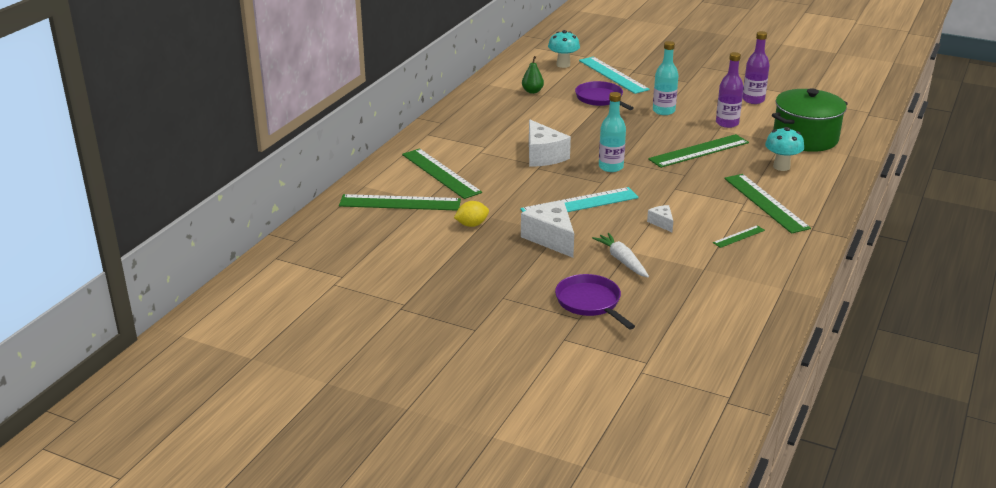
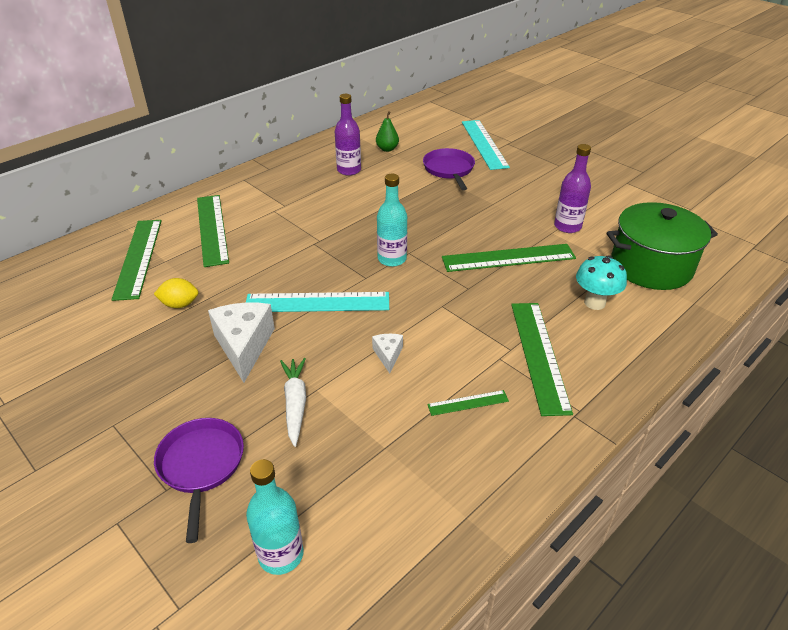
camera: 20 degrees right, 10 degrees up
(400, 203) = (138, 258): green ruler -> green ruler turned 60 degrees clockwise
(543, 156) = (332, 229): white cheese -> none
(563, 65) = (442, 124): turquoise mushroom -> none
(663, 111) = (506, 197): turquoise bottle -> turquoise bottle (281, 554)
(753, 100) = (618, 201): purple bottle -> purple bottle (349, 170)

